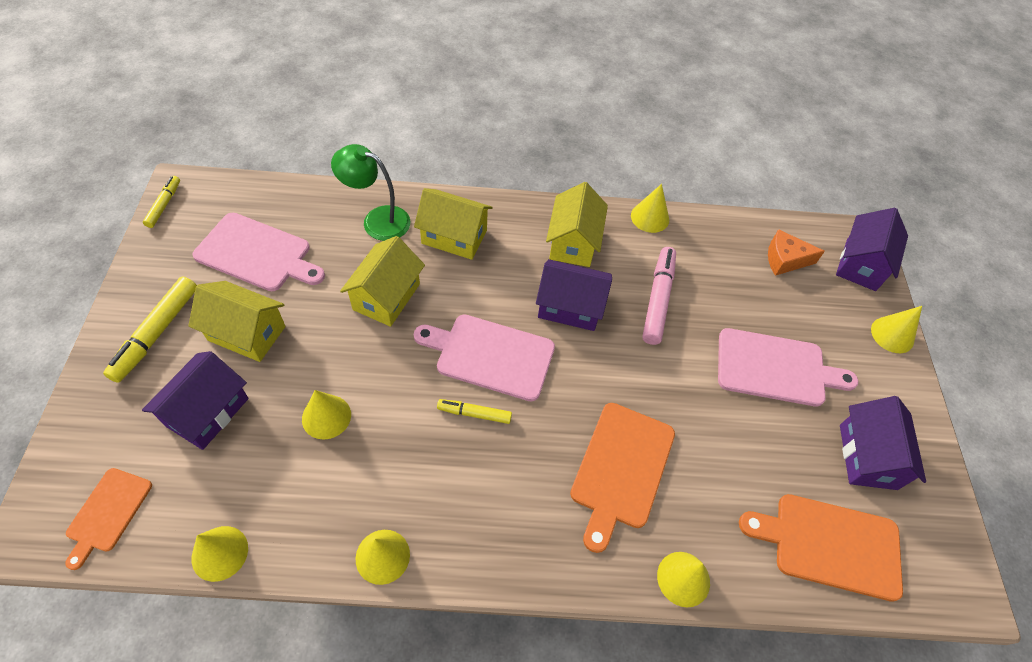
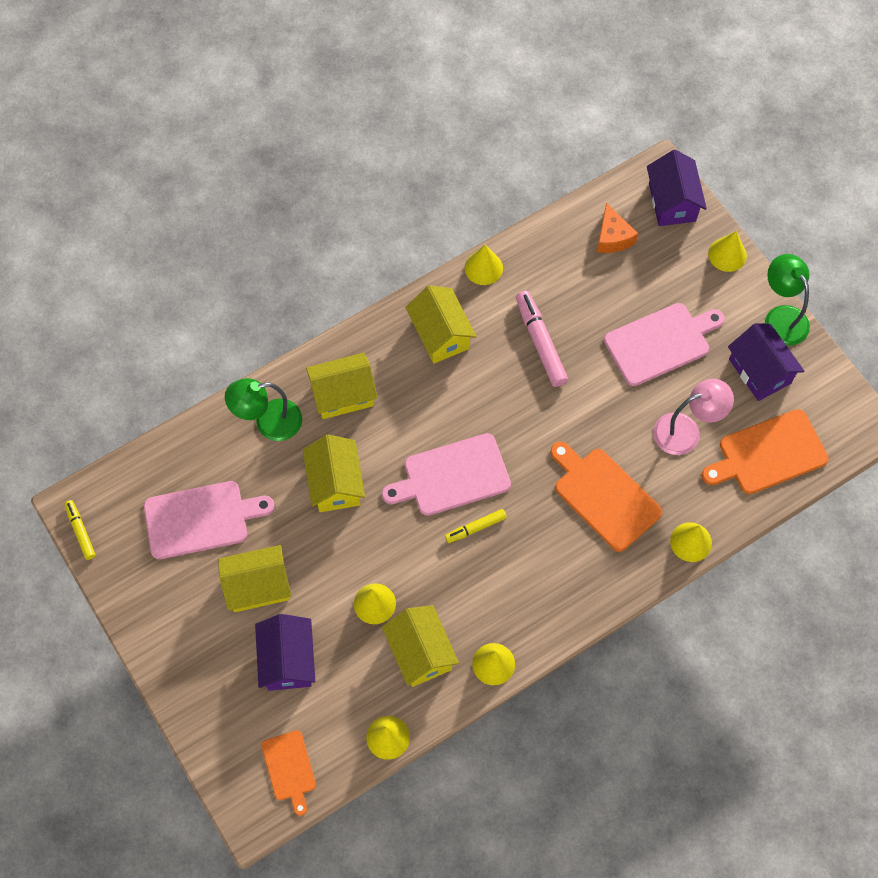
camera: 30 degrees left, 10 degrees up
(157, 333) = (190, 634): yellow marker -> none
(325, 492) = (420, 652): none -> yellow house
(570, 307) = (480, 395): purple house -> none
(621, 469) = (604, 496): orange cutting board -> orange cutting board turned 150 degrees clockwise
(751, 463) = (686, 431): none -> pink lamp
(785, 259) = (612, 237): orange cheese -> orange cheese turned 75 degrees counterclockwise
(920, 421) = (781, 317): none -> green lamp

